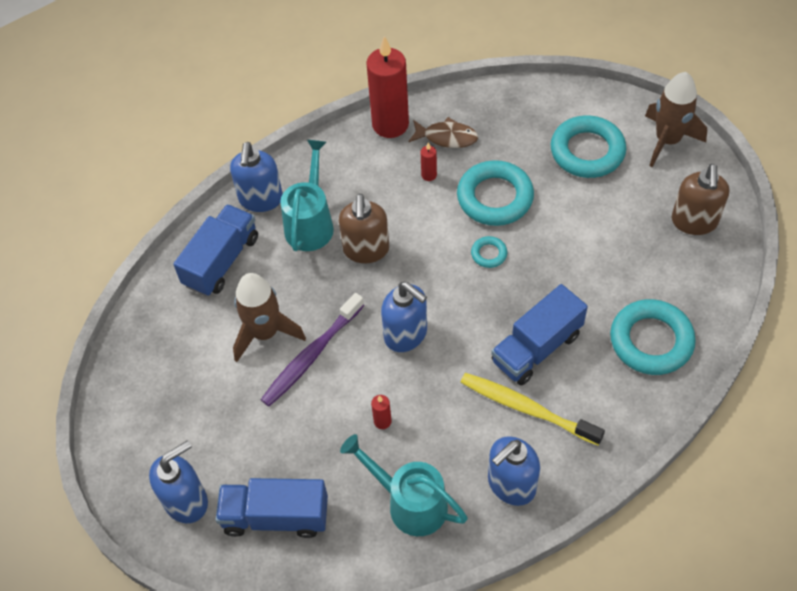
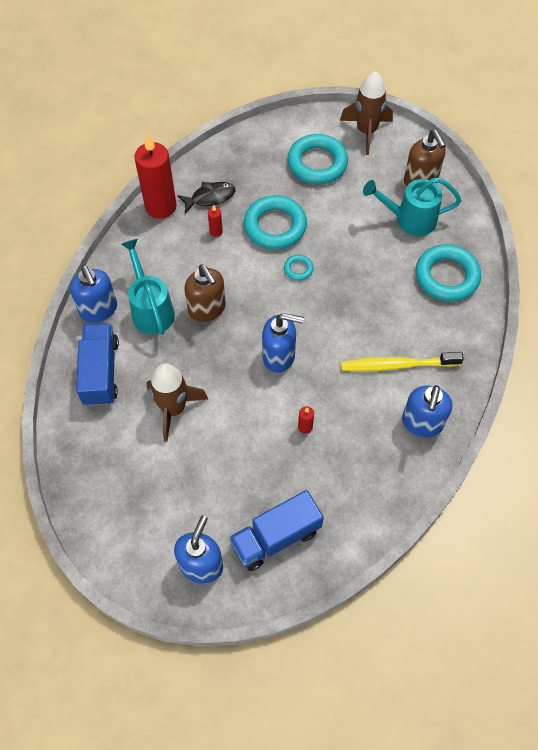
camera: 35 degrees left, 5 degrees up
(311, 355) = (220, 407): purple toothbrush -> none
(409, 503) = (363, 474): turquoise watering can -> turquoise watering can (409, 219)
(447, 137) = (210, 197): brown fish -> black fish
(536, 348) = (375, 319): blue truck -> none

